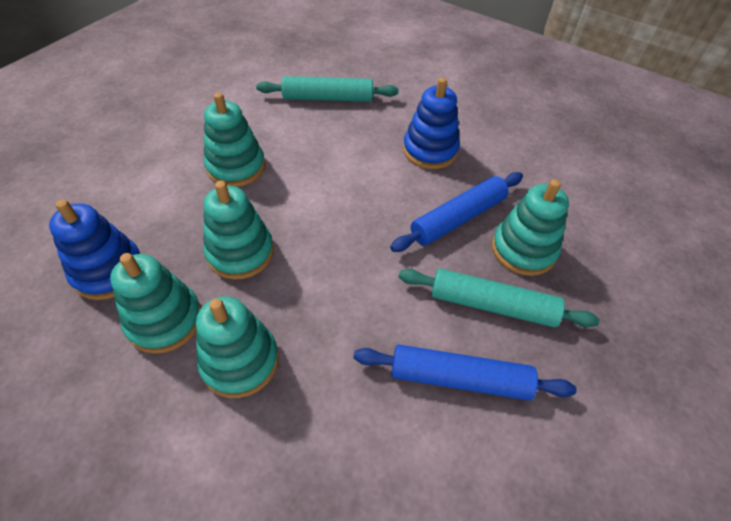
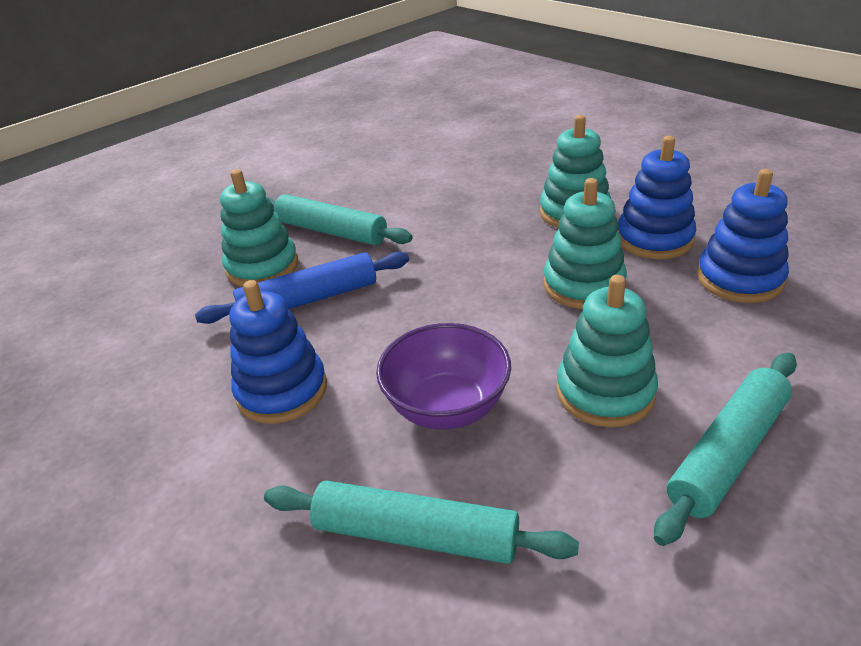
camera: 160 degrees left, 15 degrees down
(164, 320) = (654, 239): turquoise stacking toy -> blue stacking toy
(177, 142) = (727, 452): none -> turquoise rolling pin
(328, 150) = (447, 407): none -> purple bowl
(459, 379) = (391, 196): blue rolling pin -> none

